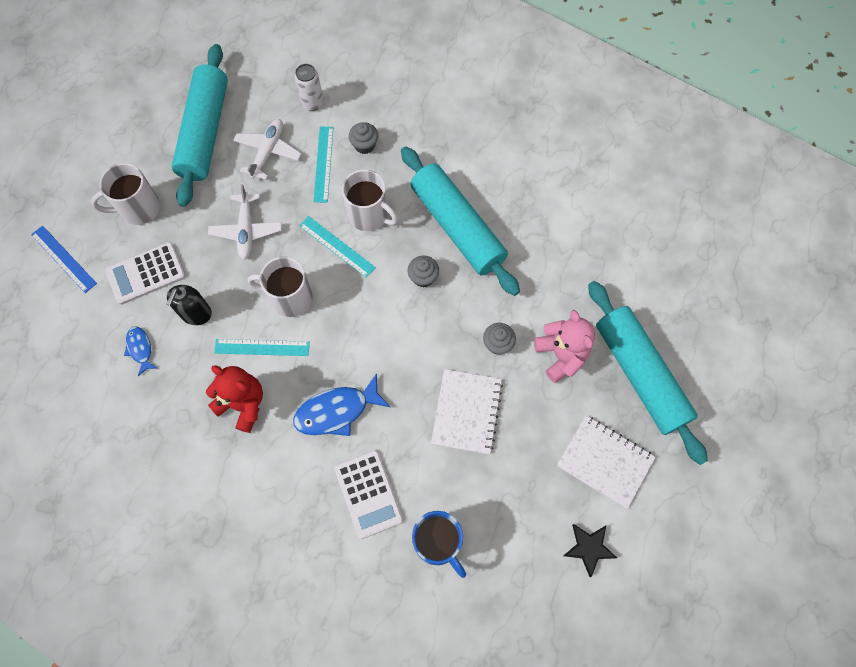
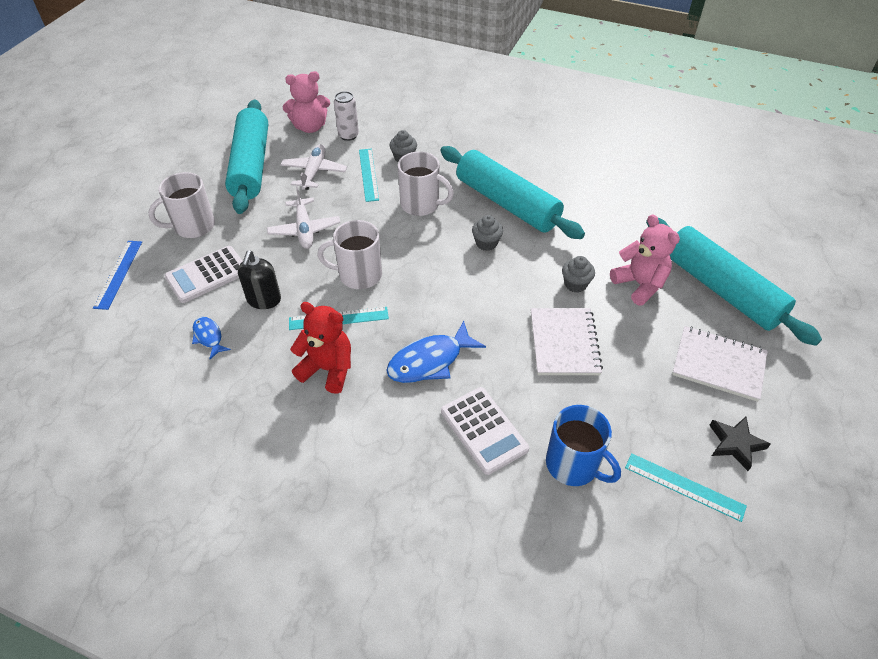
camera: 10 degrees left, 20 degrees down
(64, 258) = (118, 274): blue ruler -> blue ruler turned 60 degrees clockwise
(274, 84) = (310, 127): none -> pink teddy bear
(337, 246) = (396, 231): turquoise ruler -> turquoise ruler (684, 486)

